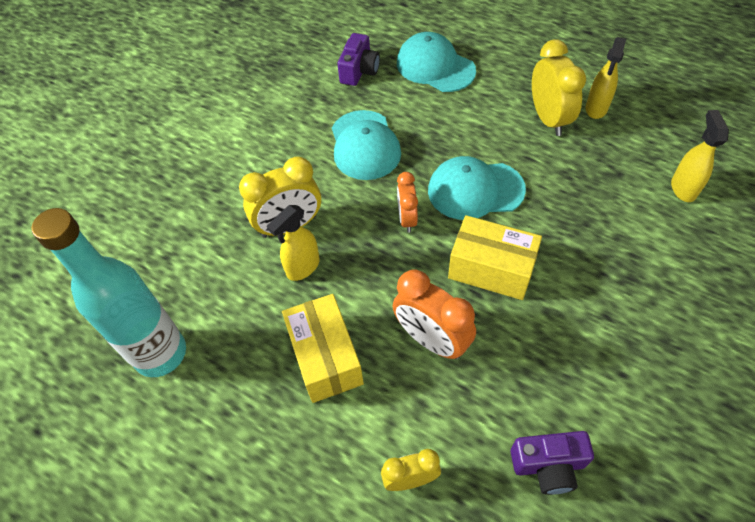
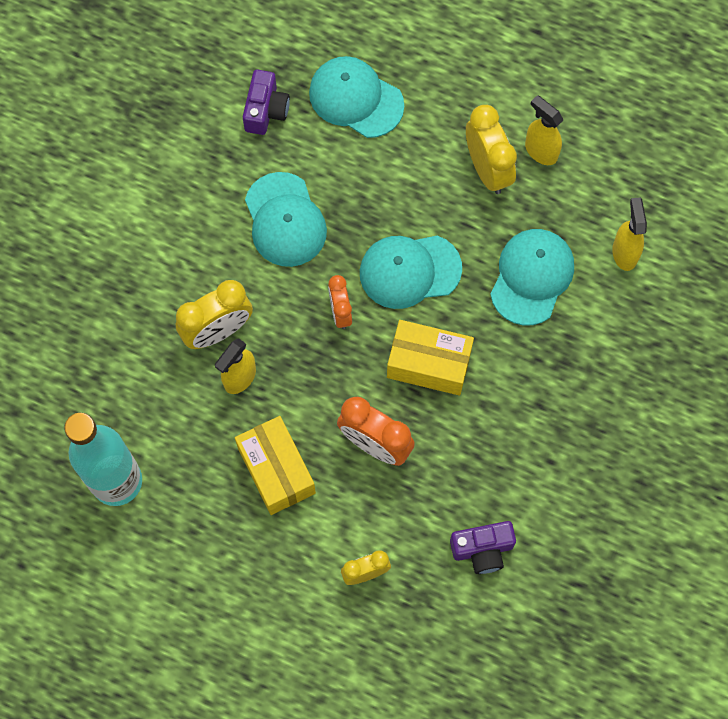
camera: 10 degrees left, 15 degrees up
(593, 202) = (532, 277): none -> turquoise cap
(596, 108) = (540, 151): yellow spray bottle -> yellow spray bottle turned 120 degrees clockwise

